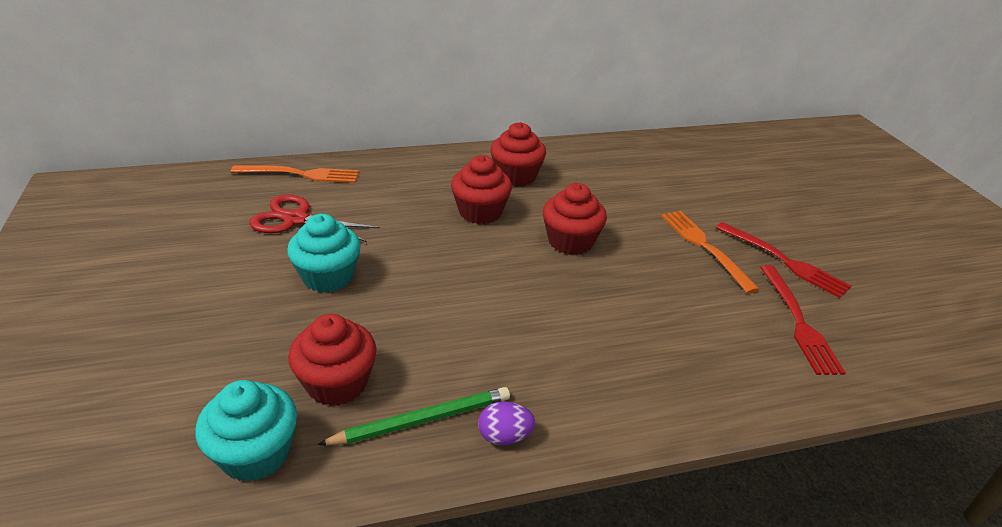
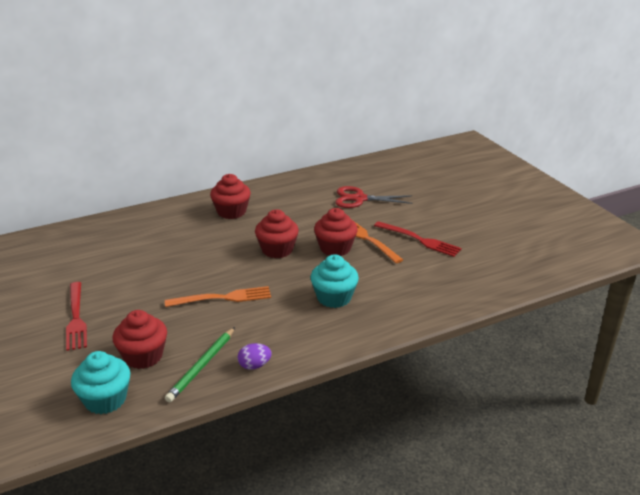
camera: 10 degrees left, 5 degrees down
(296, 219) = (80, 265): red scissors -> red scissors (359, 199)
(302, 174) = (73, 234): orange fork -> orange fork (223, 298)
(328, 277) = (116, 297): turquoise cupcake -> turquoise cupcake (334, 298)
(421, 420) = (202, 366): green pencil -> green pencil turned 150 degrees clockwise
(480, 212) = (211, 240): red cupcake -> red cupcake (335, 248)
(799, 323) = (428, 275): red fork -> red fork (76, 318)

